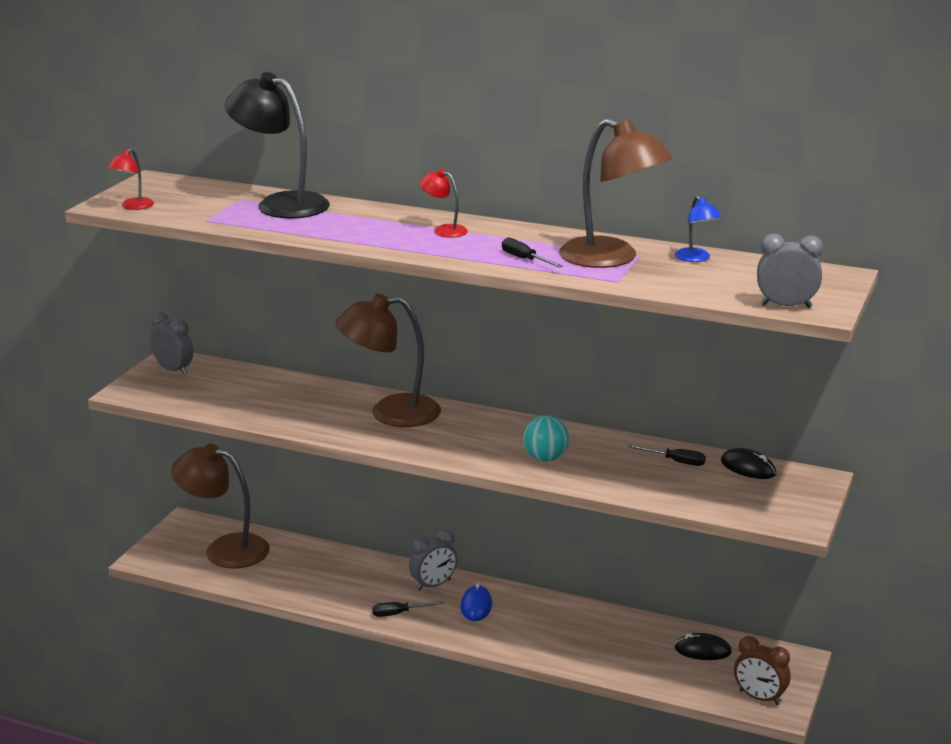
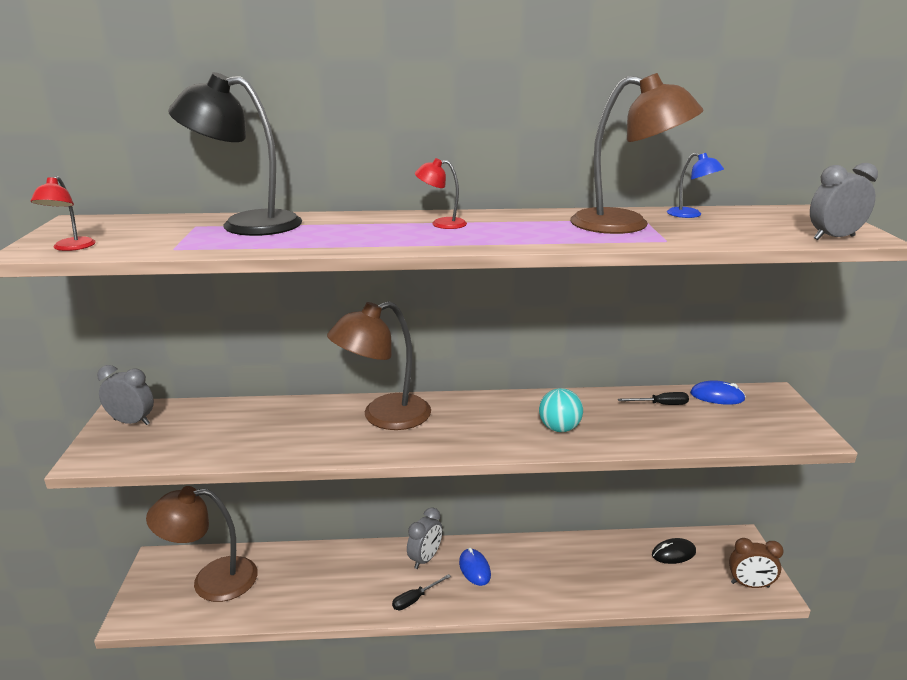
camera: 25 degrees left, 0 degrees up
(525, 259) = (554, 236): black screwdriver -> none
(748, 468) = (717, 396): black mouse -> blue mouse

